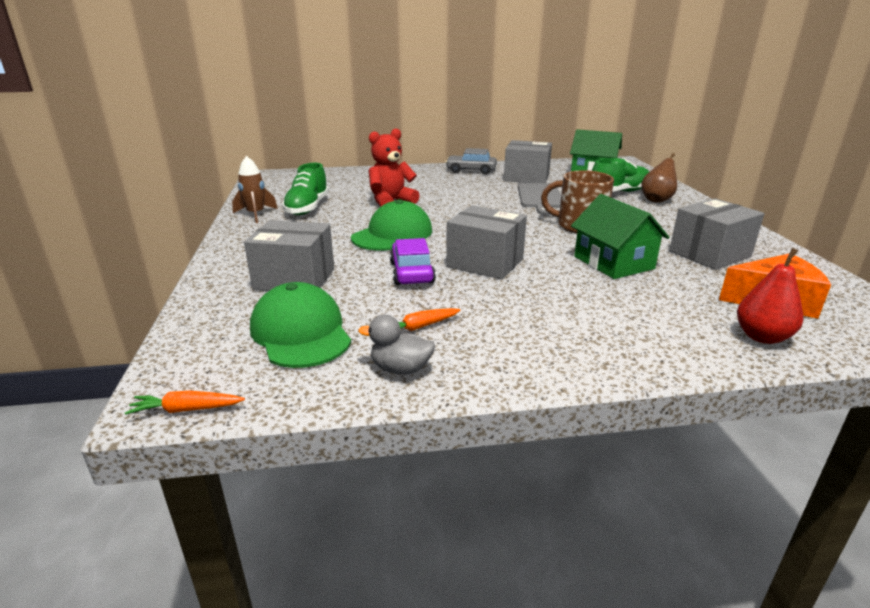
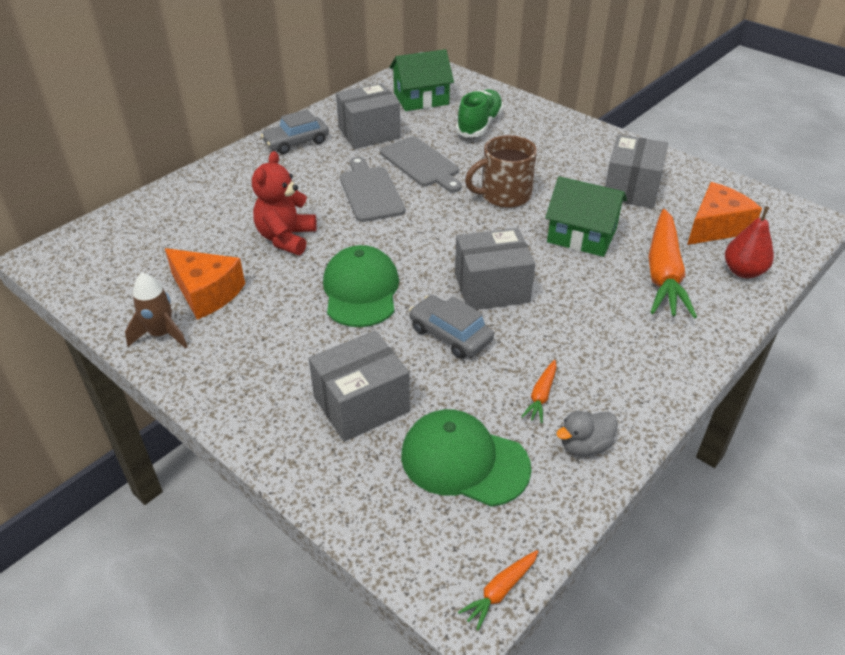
camera: 40 degrees left, 15 degrees up
(307, 208) = (206, 293): green shoe -> orange cheese
(411, 272) = (450, 335): purple car -> grey car
(480, 199) = (370, 192): none -> grey cutting board
(657, 200) = (521, 125): brown pear -> none
(660, 307) = (663, 274): none -> orange carrot

